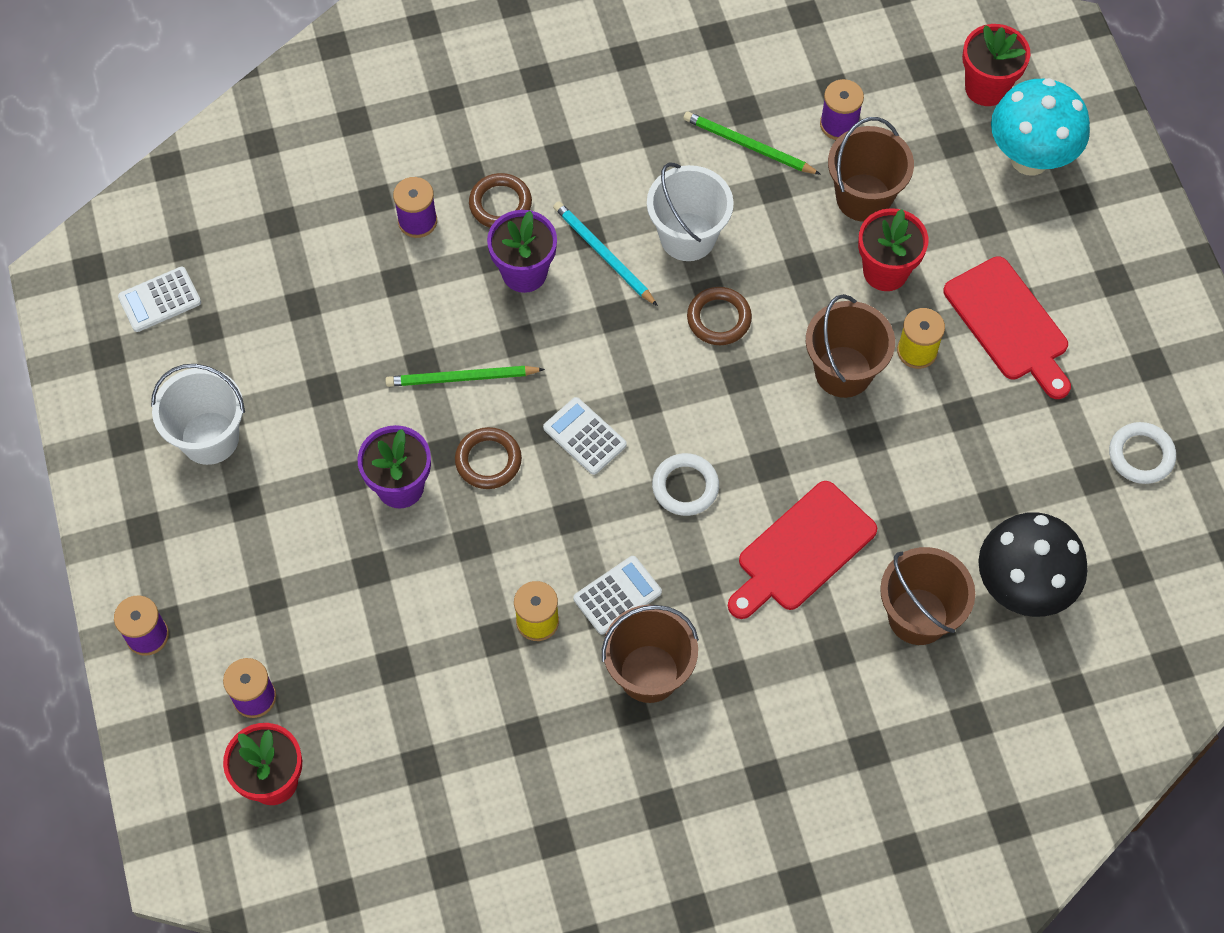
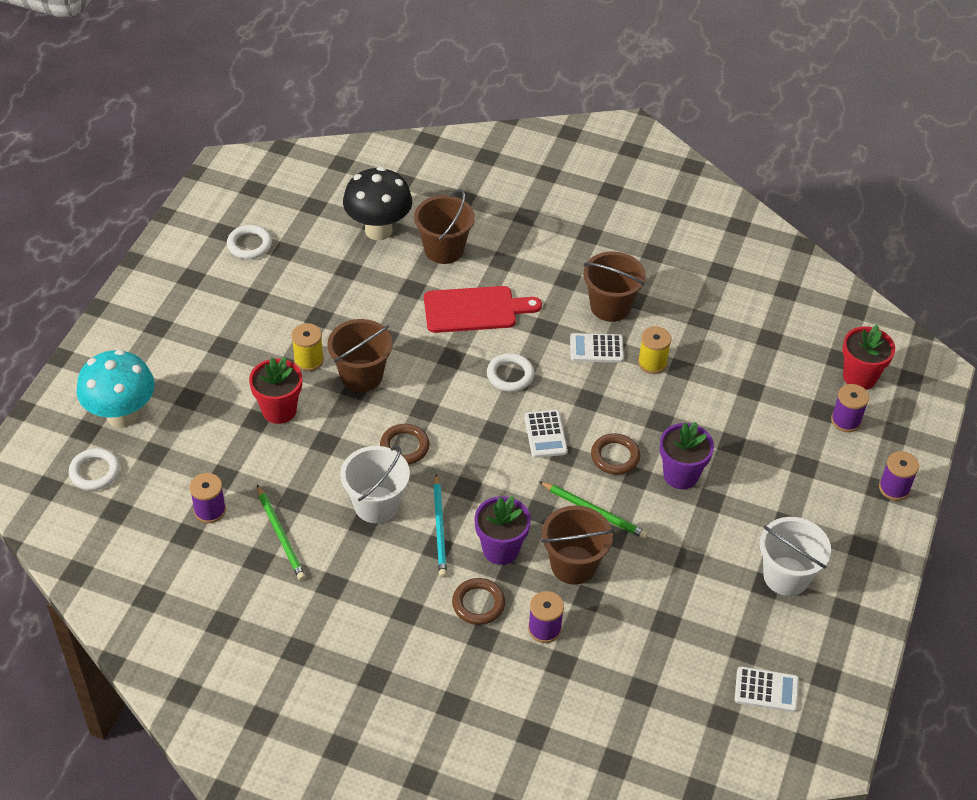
camera: 145 degrees left, 15 degrees down
(863, 197) = (245, 458): brown bucket -> brown bucket (573, 565)
(986, 88) = (95, 472): red flower pot -> white ring
(1009, 324) = (242, 341): red cutting board -> none

